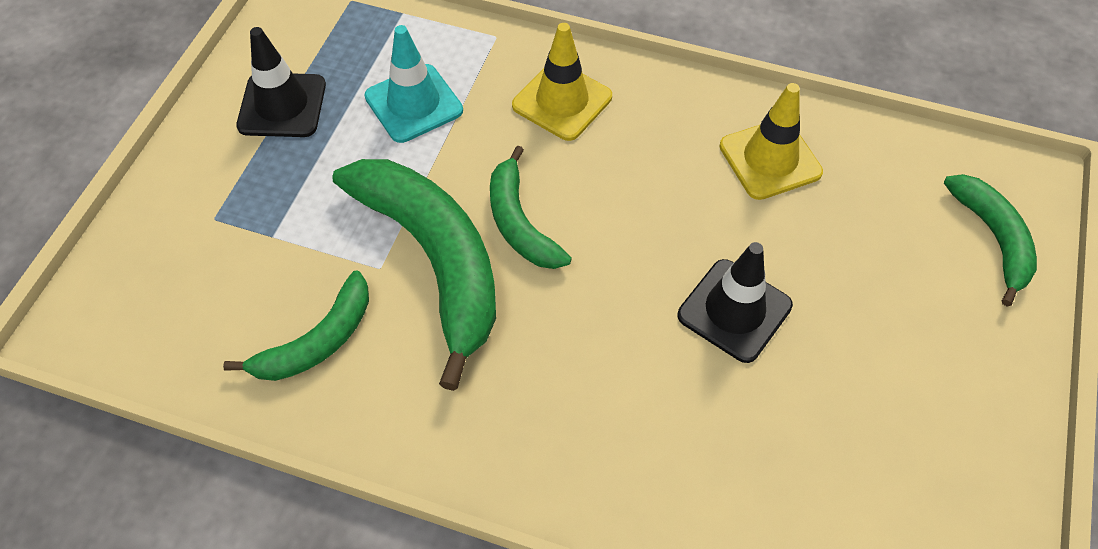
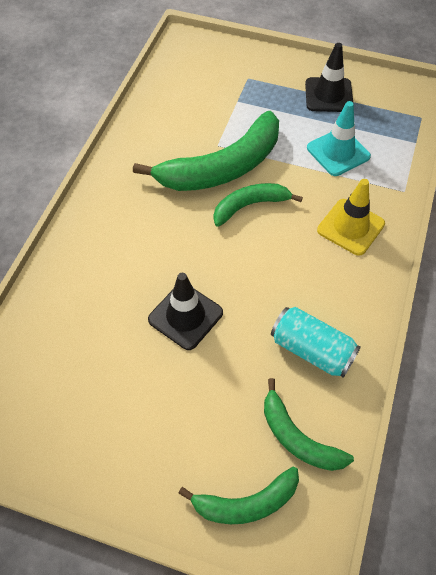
camera: 90 degrees right, 0 degrees up
(318, 341) = (172, 124): green banana -> green banana (298, 438)
(770, 159) = (312, 350): yellow traffic cone -> turquoise can

